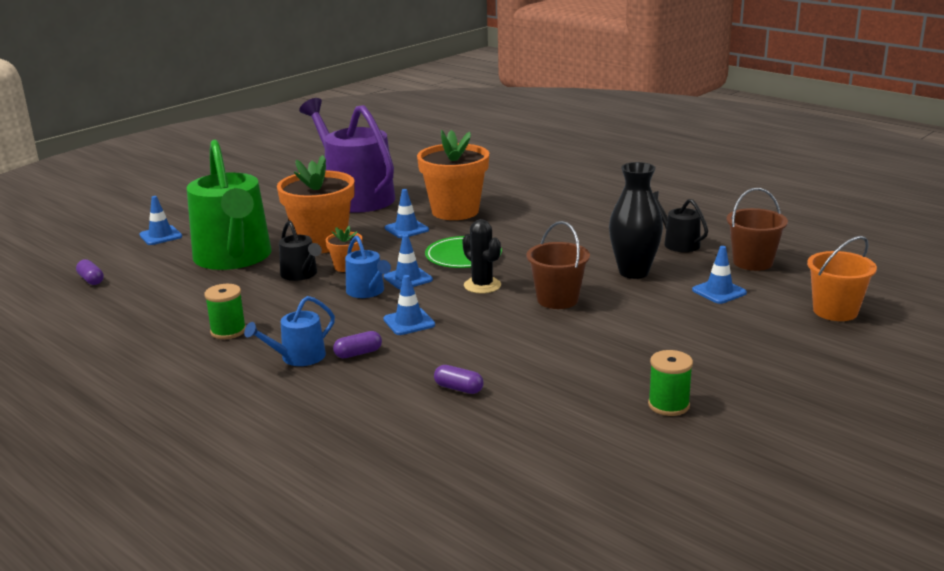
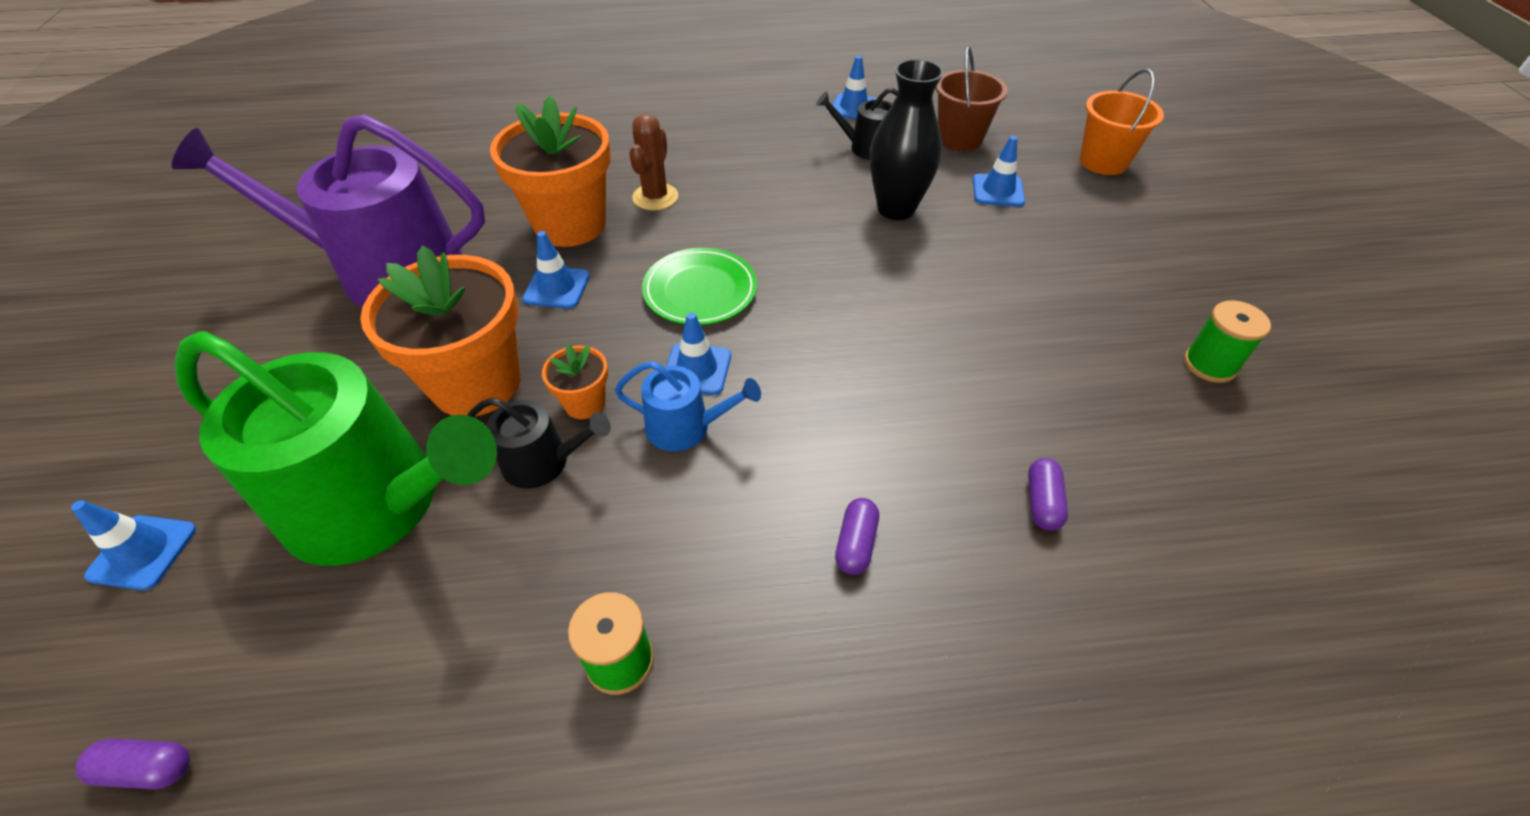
camera: 50 degrees left, 25 degrees up
(298, 357) = (800, 619): blue watering can -> none
(409, 322) = (819, 441): blue traffic cone -> blue traffic cone (853, 108)
(458, 388) = (1042, 502): purple capsule -> purple capsule turned 60 degrees counterclockwise
(482, 285) = (796, 323): black cactus -> none
(514, 217) = (655, 197): none -> brown cactus
(557, 299) = (898, 292): brown bucket -> none

